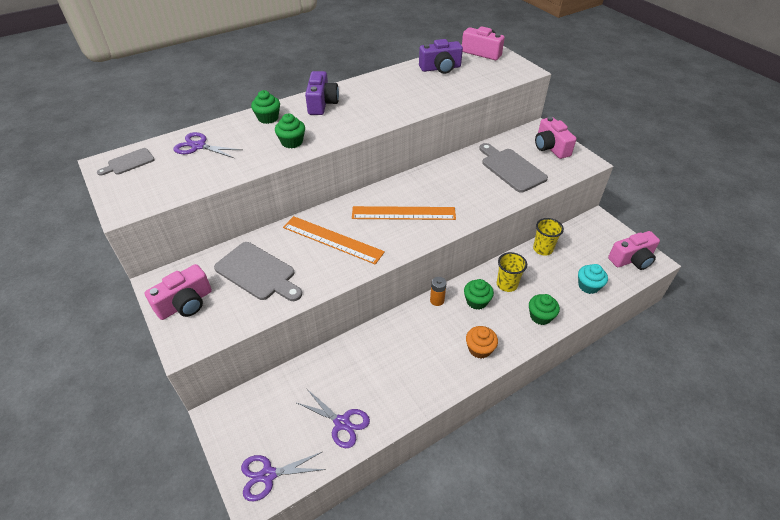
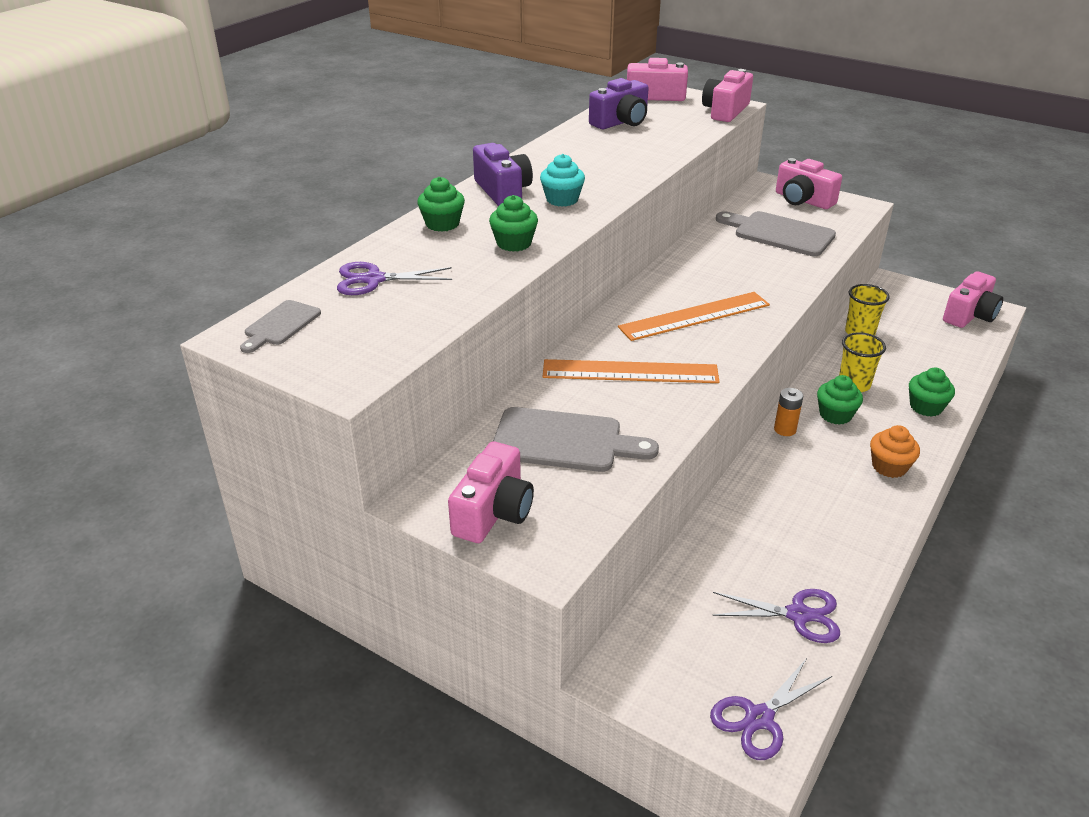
camera: 25 degrees left, 10 degrees down
(516, 74) = (725, 111): none -> pink camera
(588, 286) = (949, 357): turquoise cupcake -> turquoise cupcake (562, 199)

